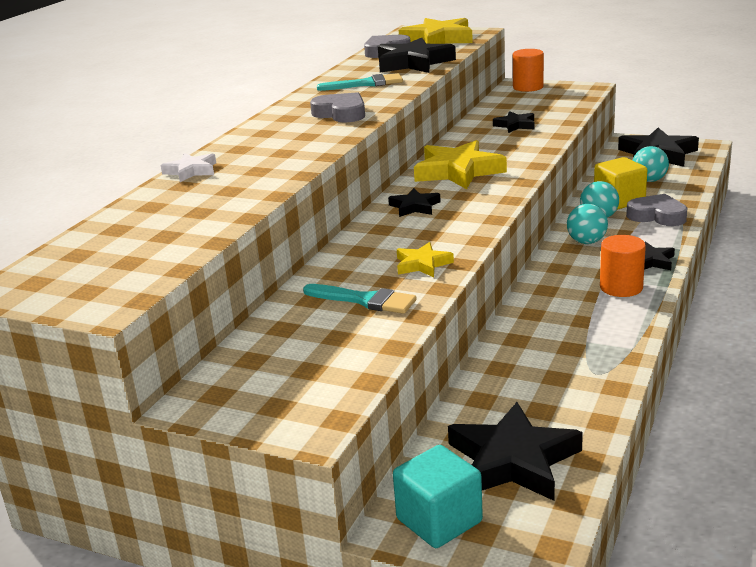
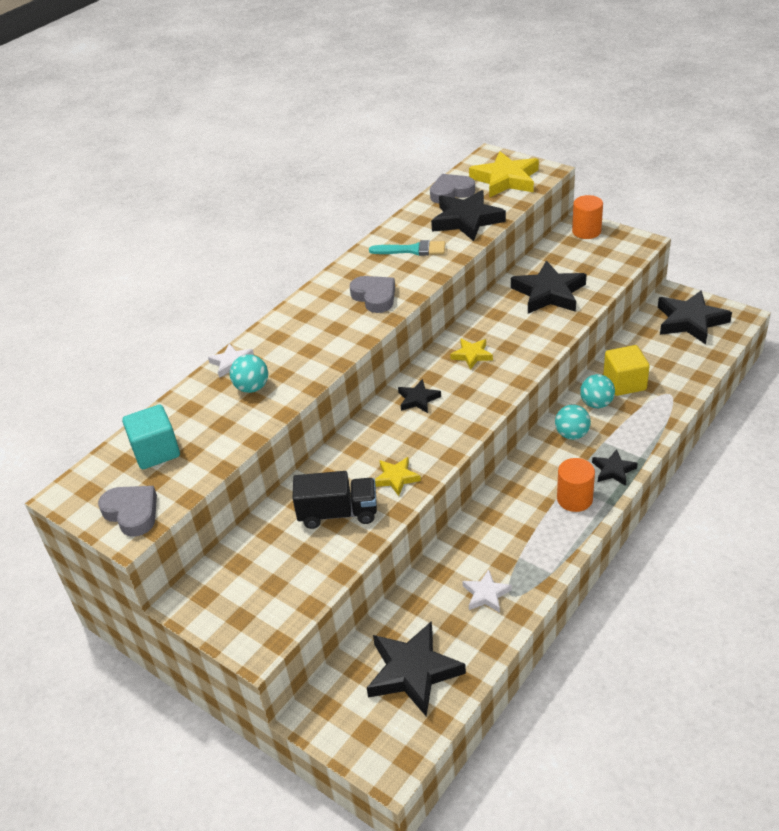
camera: 15 degrees right, 15 degrees up
(365, 300) = (338, 513): turquoise brush -> black truck
(439, 520) = (342, 716): turquoise cube -> turquoise cube (156, 451)
(458, 171) = (472, 355): yellow star -> yellow star, size x0.53
(515, 125) = (549, 293): black star -> black star, size x1.90
(566, 377) = (486, 594): none -> white star
(649, 180) = (664, 359): turquoise ball -> turquoise ball (252, 388)
(657, 216) = (648, 411): grey heart -> grey heart (132, 513)

